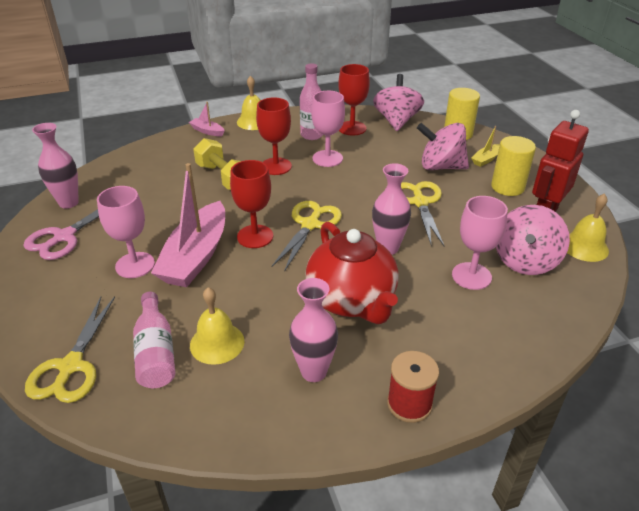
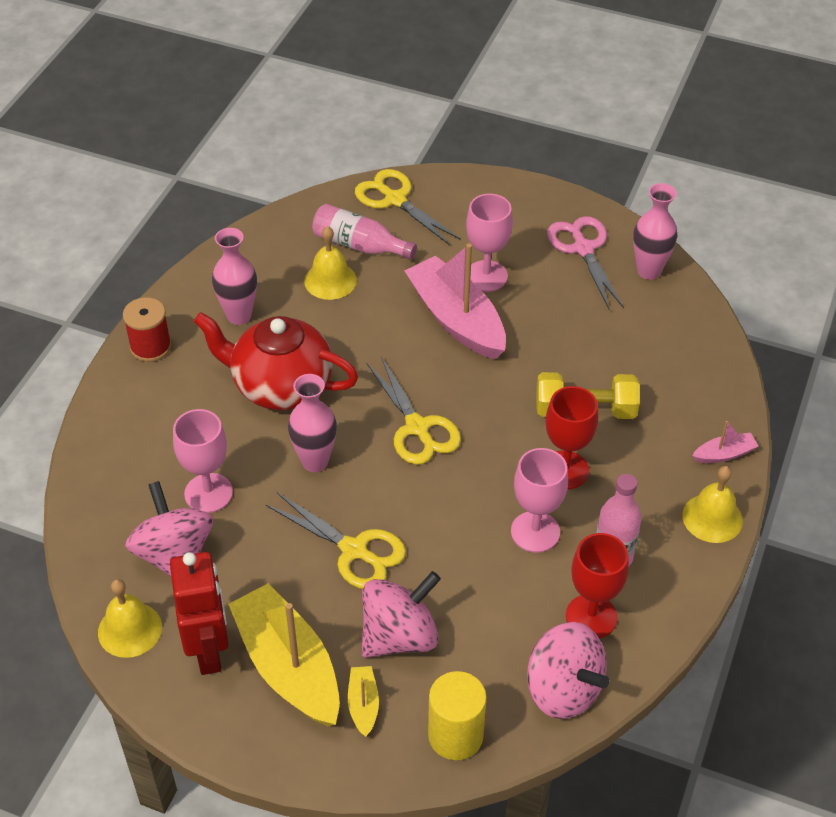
camera: 130 degrees right, 10 degrees up
(255, 236) = (443, 375): red goblet -> none
(507, 187) = (288, 666): yellow cylinder -> yellow boat

